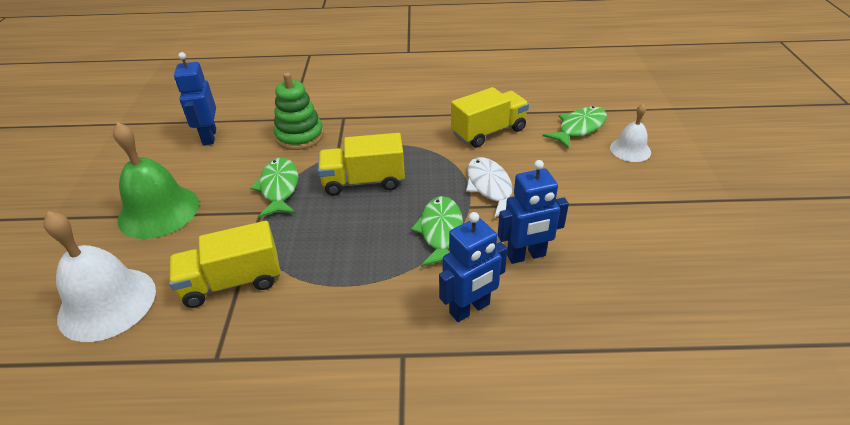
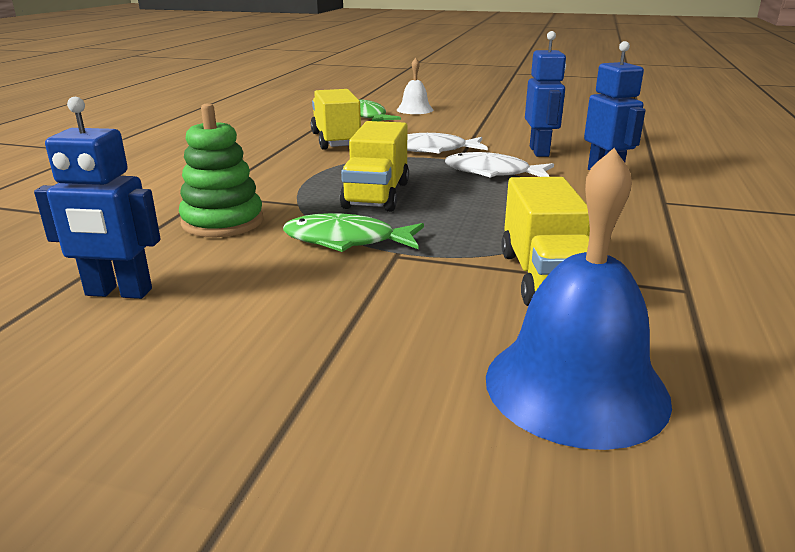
camera: 75 degrees left, 15 degrees down
(107, 303) = (576, 386): white bell -> blue bell
(158, 211) = (328, 342): green bell -> none
(440, 232) = (492, 173): green fish -> white fish

